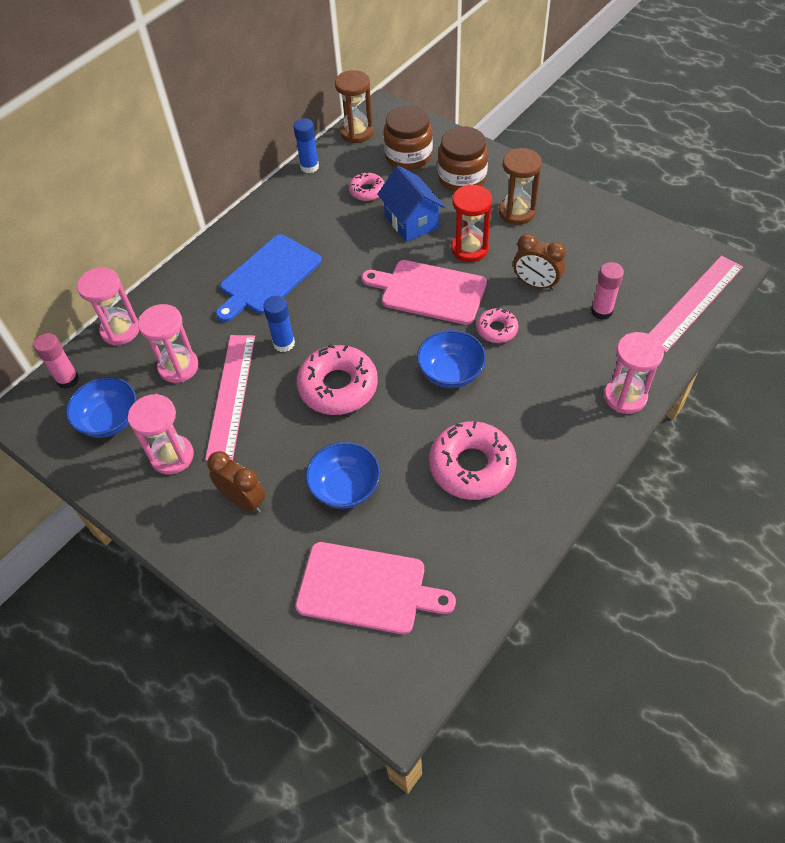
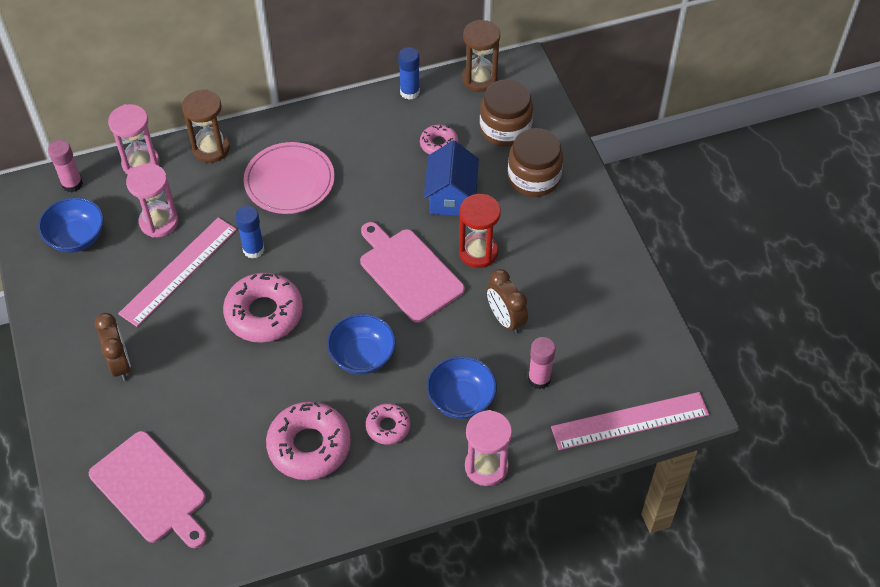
camera: 30 degrees right, 0 degrees up
(172, 456) = (98, 295): pink hourglass -> none
(268, 277) = (289, 181): blue cutting board -> pink plate
(345, 488) = (200, 401): blue bowl -> blue bowl (461, 399)
(497, 329) = (434, 341): pink donut -> pink donut (388, 427)
(516, 212) = (551, 240): brown hourglass -> brown hourglass (211, 148)

